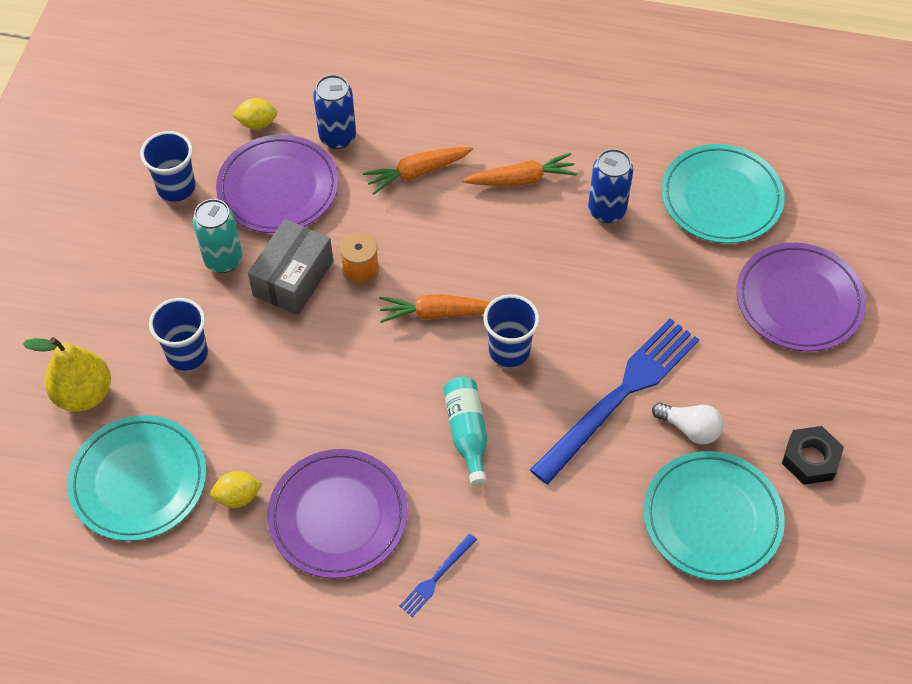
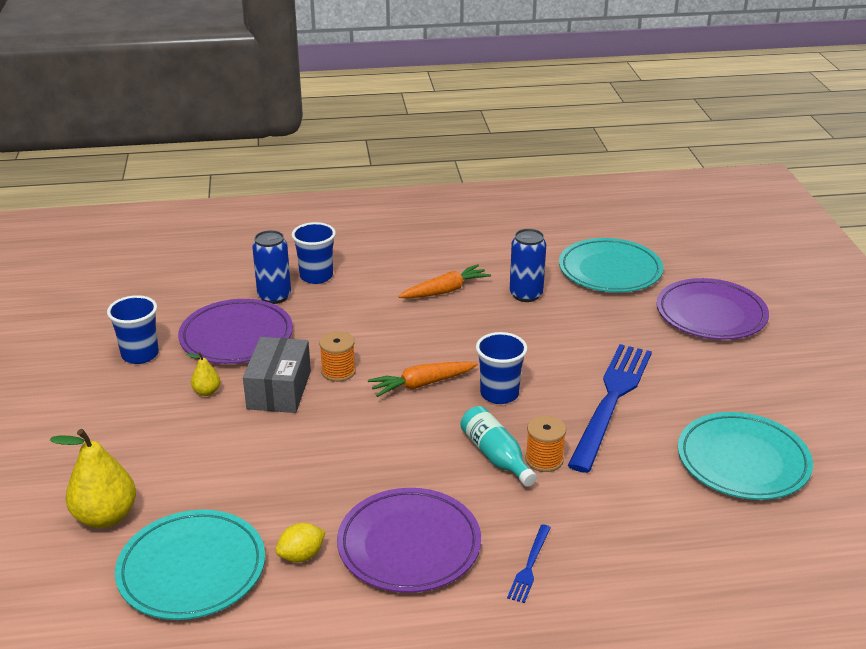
camera: 20 degrees left, 25 degrees down
(187, 354) = (200, 463): blue cup -> blue cup (316, 276)
(223, 260) = (207, 392): turquoise can -> yellow pear
(257, 123) = (198, 302): yellow lemon -> none
(417, 172) = (355, 303): orange carrot -> none
(512, 453) = (544, 459): none -> orange spool
(690, 429) = (683, 408): white light bulb -> none
(810, 459) = (792, 404): black nut -> none

